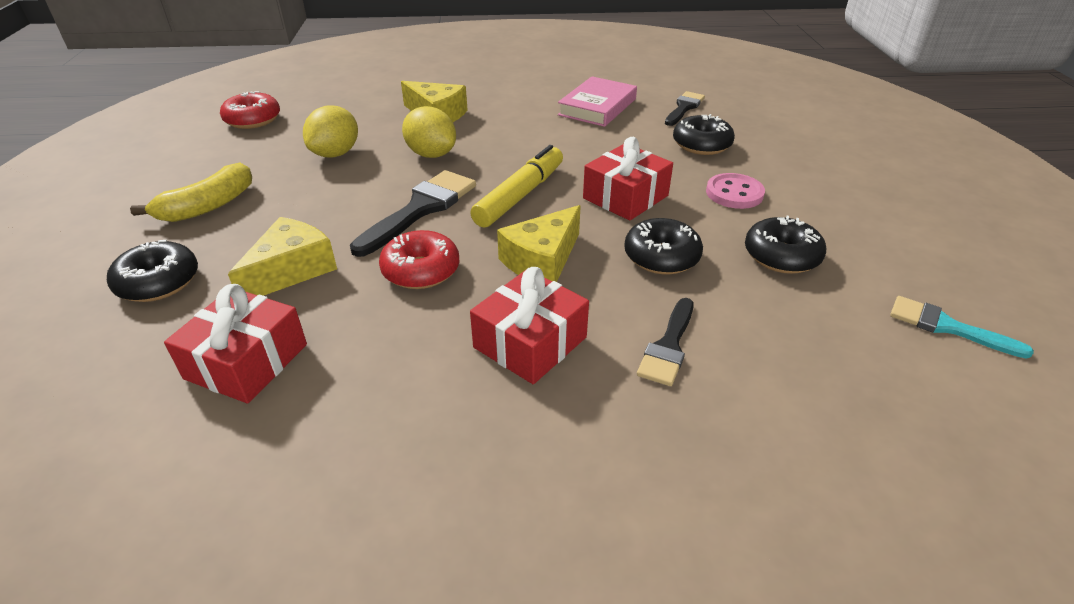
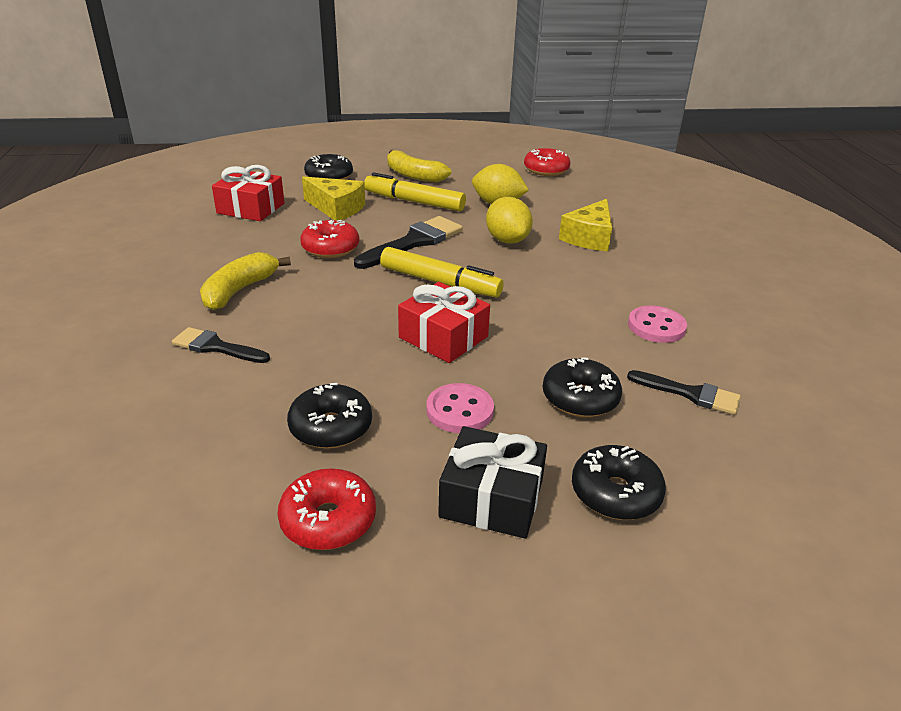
camera: 85 degrees right, 5 degrees down
(300, 207) = (414, 202): none -> yellow marker
(420, 209) = (414, 242): black brush -> black brush turned 75 degrees counterclockwise
(431, 154) = (507, 240): yellow lemon -> yellow lemon turned 60 degrees counterclockwise
(530, 342) = (239, 290): red gift -> yellow banana
(542, 260) = (338, 294): yellow cheese -> none
(597, 107) = (656, 326): pink book -> pink button
(661, 257) = (337, 352): black donut -> black donut (615, 493)
(828, 185) = (491, 498): none -> black gift
(891, 253) = (328, 520): none -> red donut
(947, 327) = (186, 528): turquoise brush -> none

